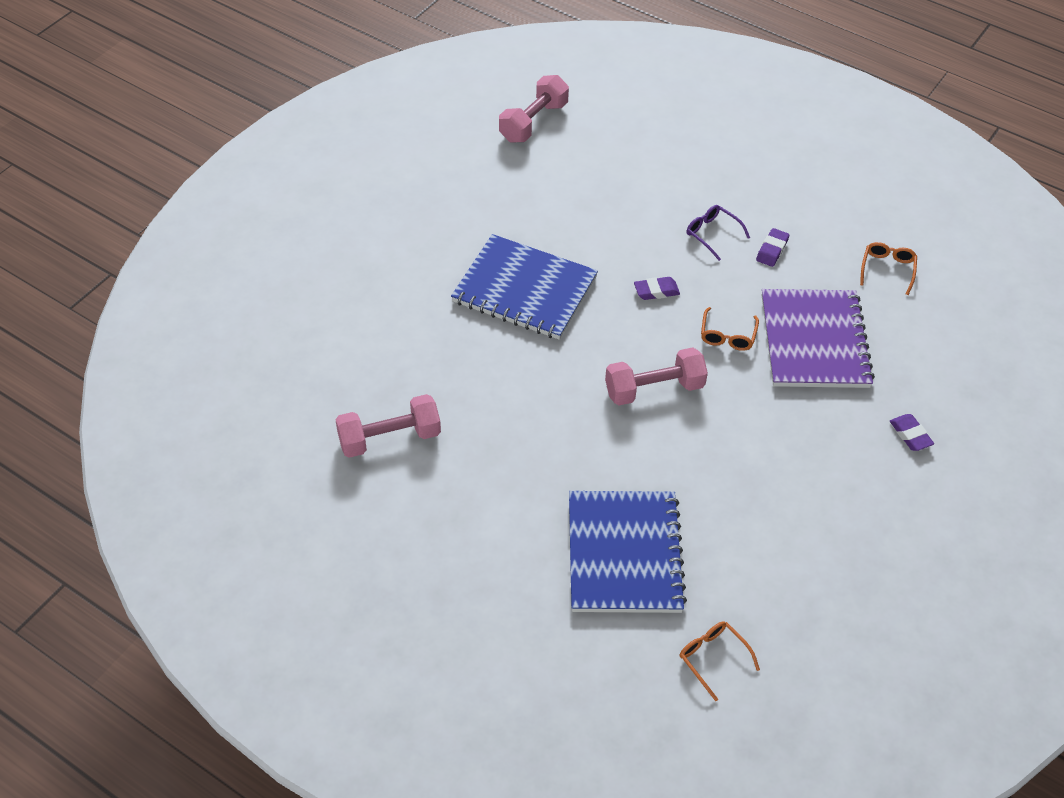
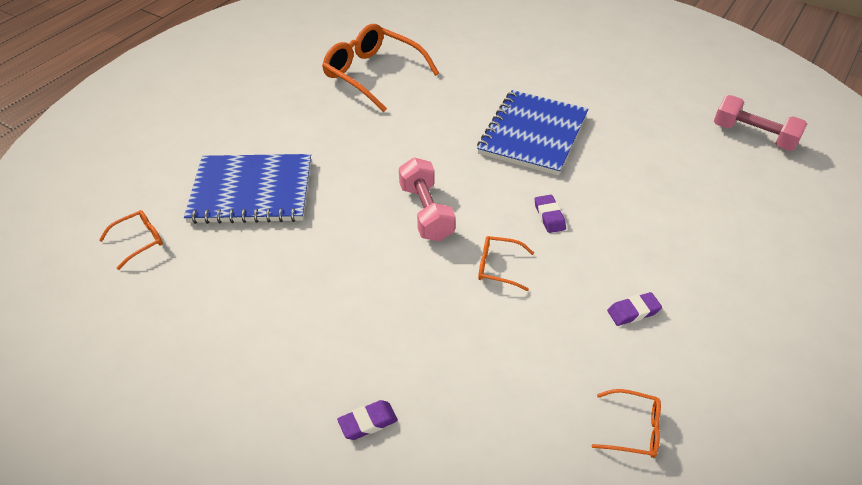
camera: 90 degrees right, 5 degrees down
(389, 438) = (373, 74): pink dumbbell -> orange glasses
(712, 234) = (642, 261): purple glasses -> none
(772, 250) = (633, 311): purple eraser -> purple eraser turned 45 degrees counterclockwise
(814, 341) = (500, 340): purple notebook -> none

